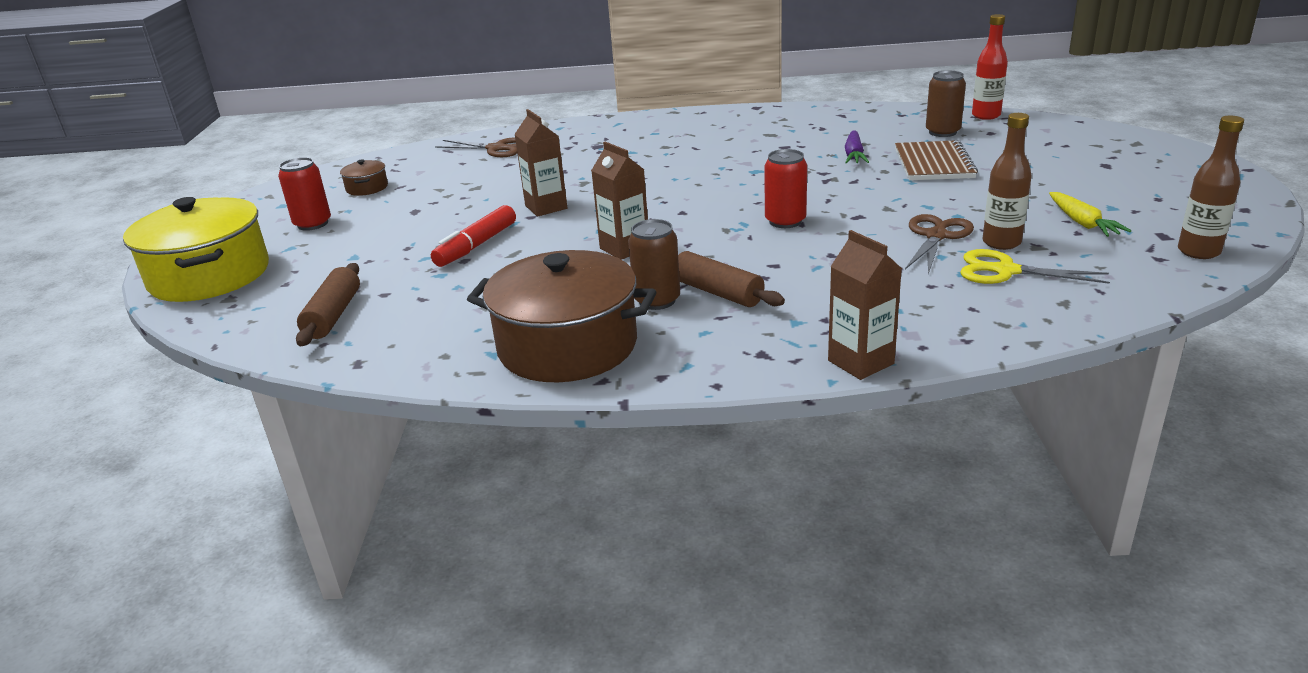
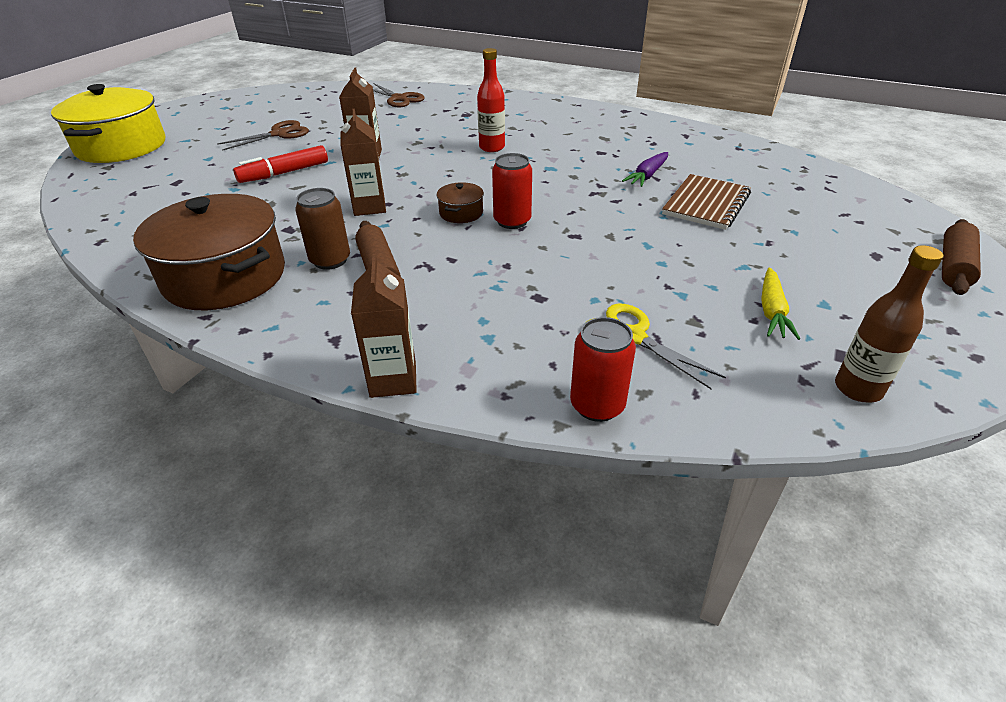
camera: 25 degrees right, 10 degrees up
(313, 224) = (221, 126): red can -> red can (597, 405)
(333, 315) = (138, 199): brown rolling pin -> brown rolling pin (953, 266)
(367, 188) = (285, 108): brown pot -> brown pot (461, 213)
(936, 236) = (616, 277): brown scissors -> brown scissors (279, 134)
(942, 132) = (754, 175): brown can -> none
(986, 115) = (817, 169): red bottle -> red bottle (492, 147)
(1001, 243) = (666, 305): brown bottle -> none

